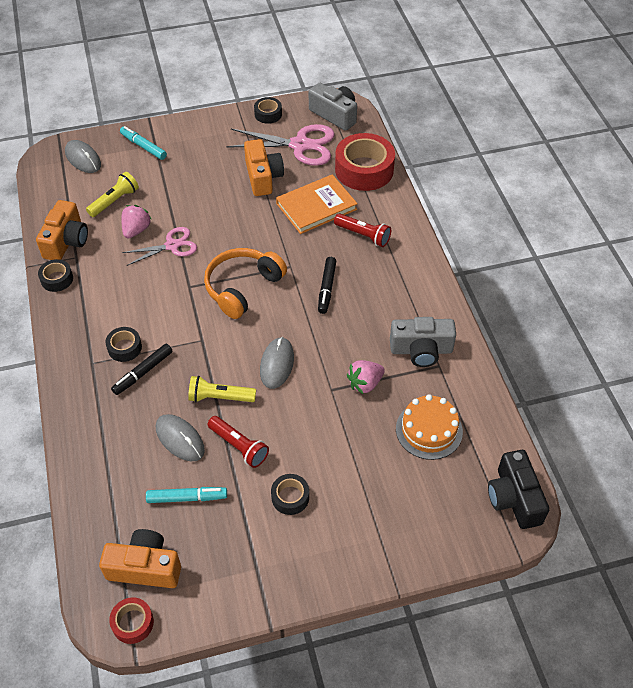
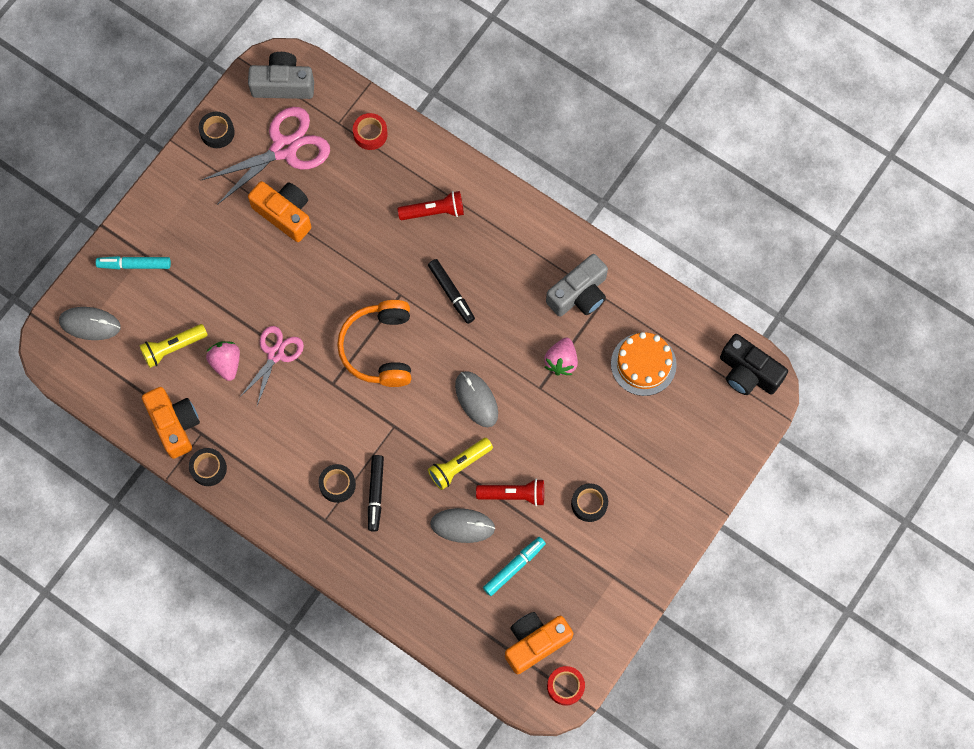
camera: 40 degrees left, 20 degrees up
(115, 201) = (173, 348): yellow flashlight -> yellow flashlight turned 120 degrees counterclockwise
(316, 206) = (364, 211): orange book -> none
(364, 170) = (370, 134): red tape -> red tape, size x0.49

